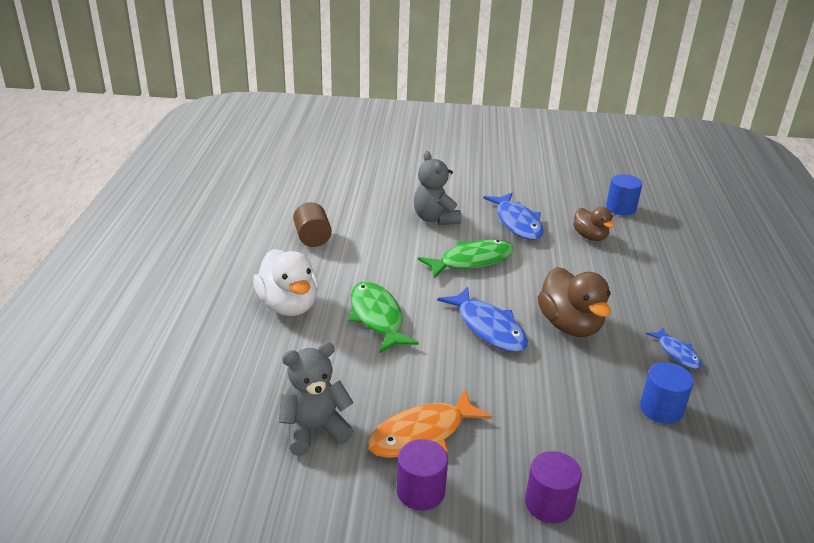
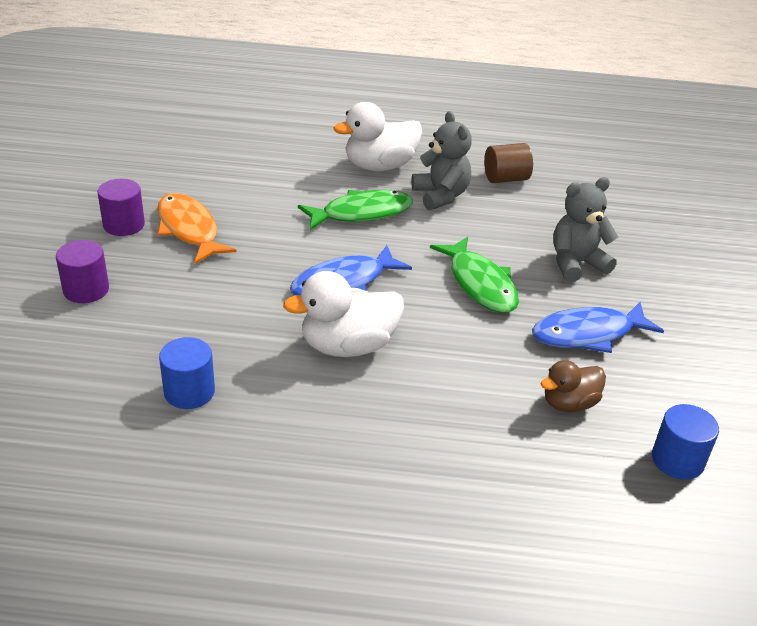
camera: 90 degrees right, 5 degrees up
(314, 430) = (207, 178): grey teddy bear -> grey teddy bear (440, 196)
(570, 325) = (348, 346): brown duck -> white duck
(676, 353) = (288, 432): blue fish -> none

